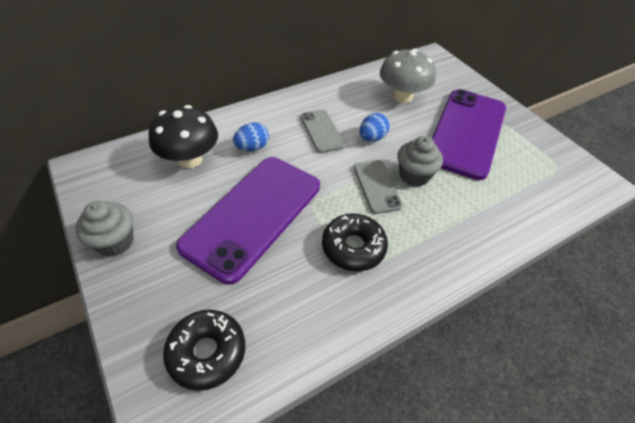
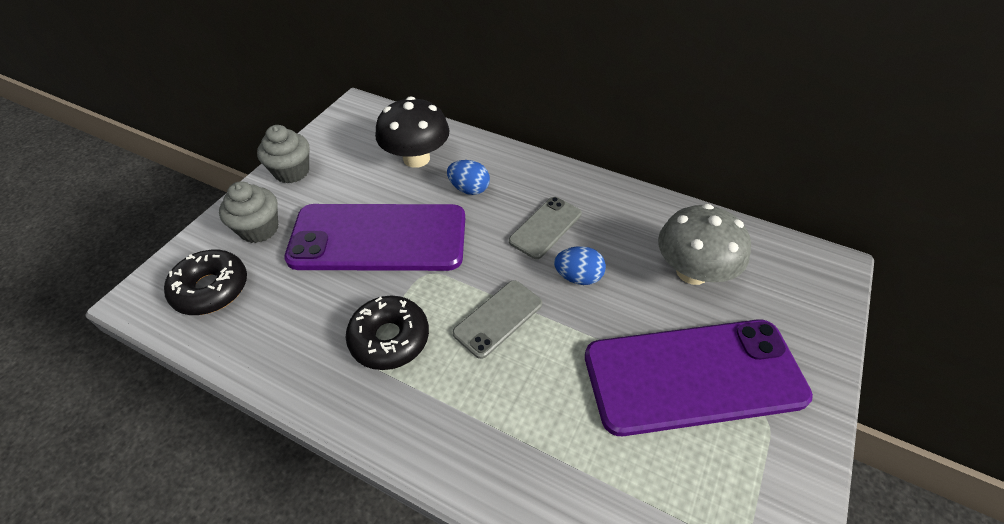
camera: 60 degrees right, 0 degrees up
(414, 175) = (549, 348): grey cupcake -> grey cupcake (259, 229)

